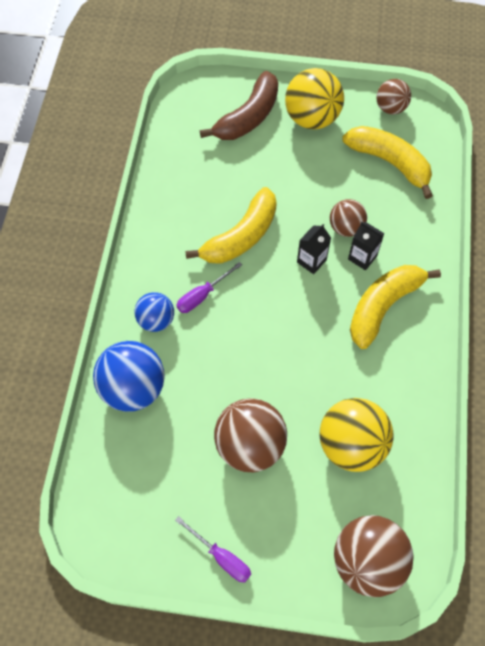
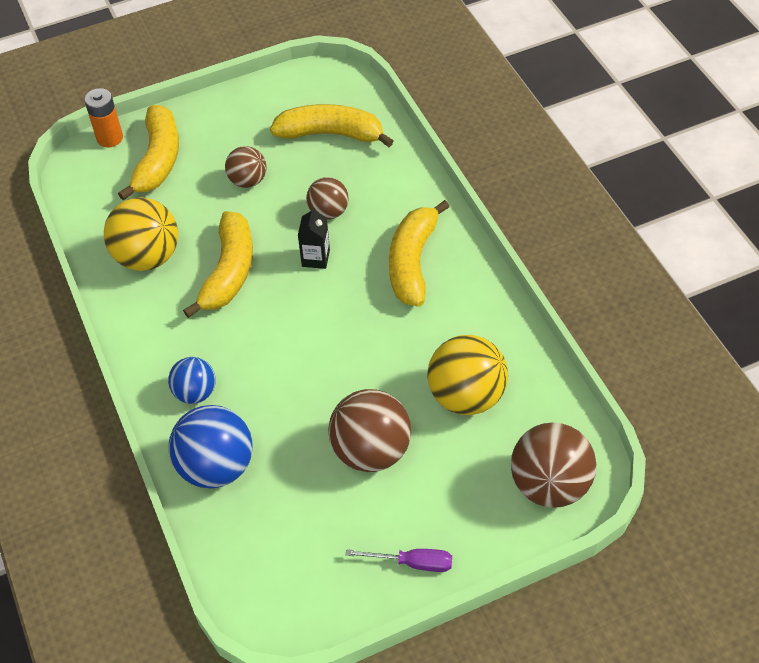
camera: 30 degrees left, 10 degrees down
(202, 295) = (227, 345): purple screwdriver -> none
(225, 81) = (110, 138): none -> orange battery
(248, 117) = (158, 160): brown banana -> yellow banana
(312, 118) = (225, 131): yellow ball -> yellow ball (147, 257)
(362, 257) = (363, 230): black carton -> none
(390, 108) = (297, 85): brown ball -> brown ball (248, 181)

